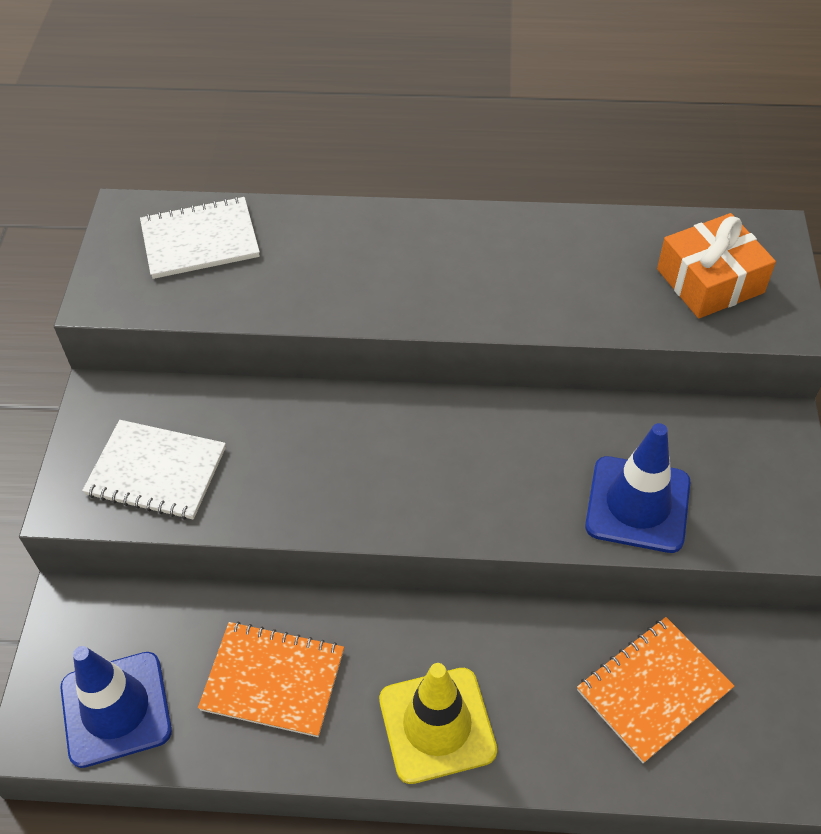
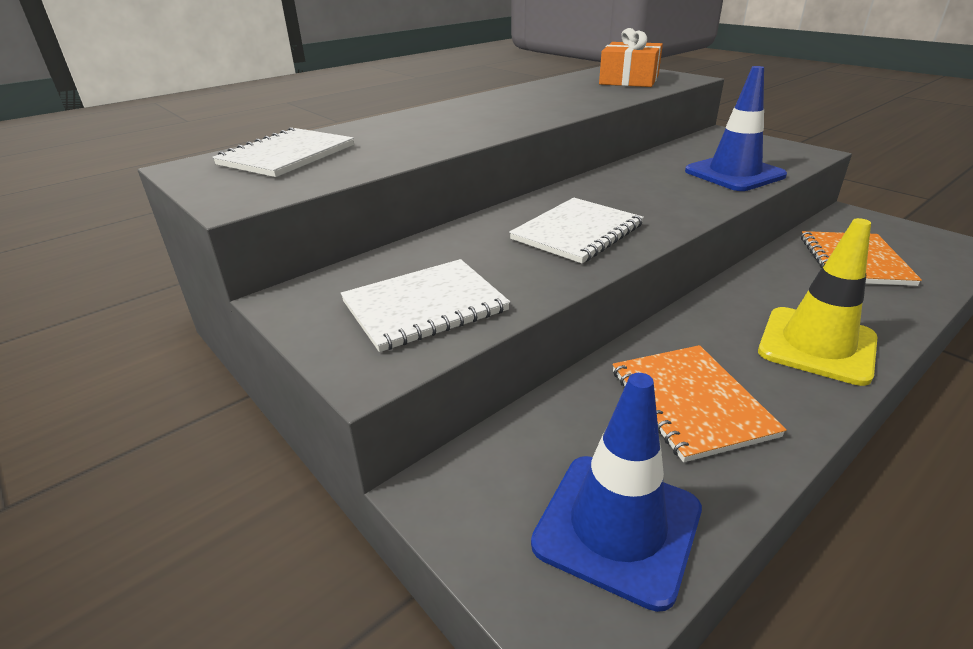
camera: 45 degrees left, 20 degrees down
(273, 680) = (690, 402): orange notebook -> orange notebook turned 75 degrees counterclockwise
(359, 473) = (577, 232): none -> white notebook

